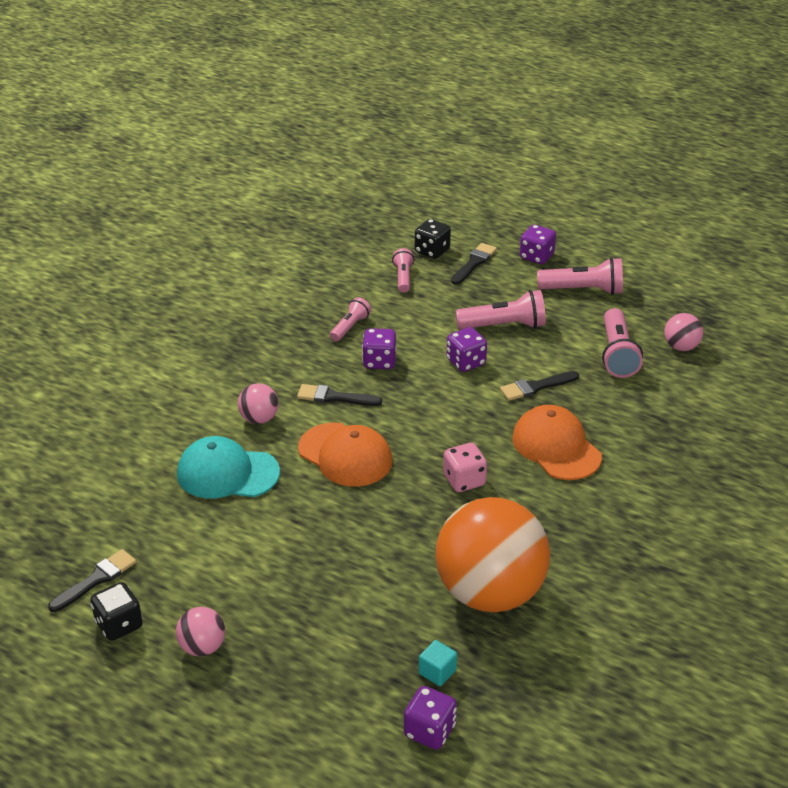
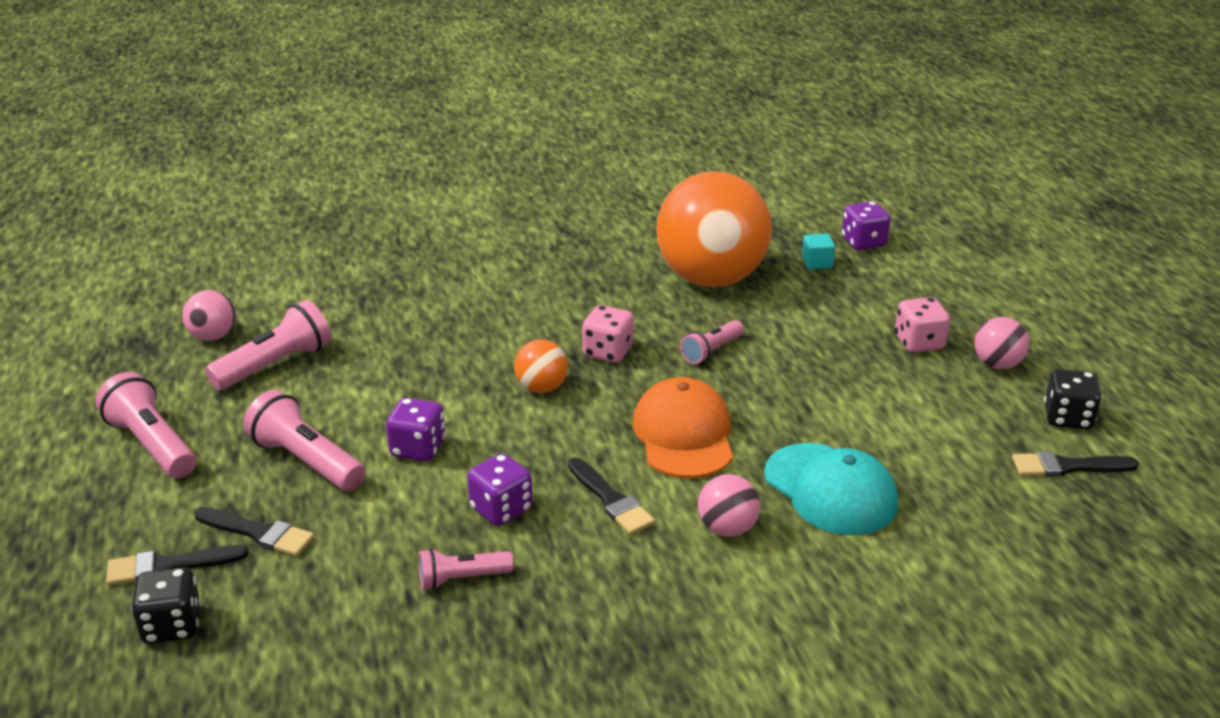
camera: 135 degrees left, 5 degrees down
(276, 631) = (919, 343): none -> pink dice
(403, 277) = (281, 608): pink flashlight -> pink flashlight (711, 351)
(462, 432) = (541, 388): none -> orange ball
(536, 257) = (95, 521): purple dice -> none
(536, 387) = (403, 384): black brush -> black brush (258, 533)
(556, 447) = (486, 330): orange cap -> none

